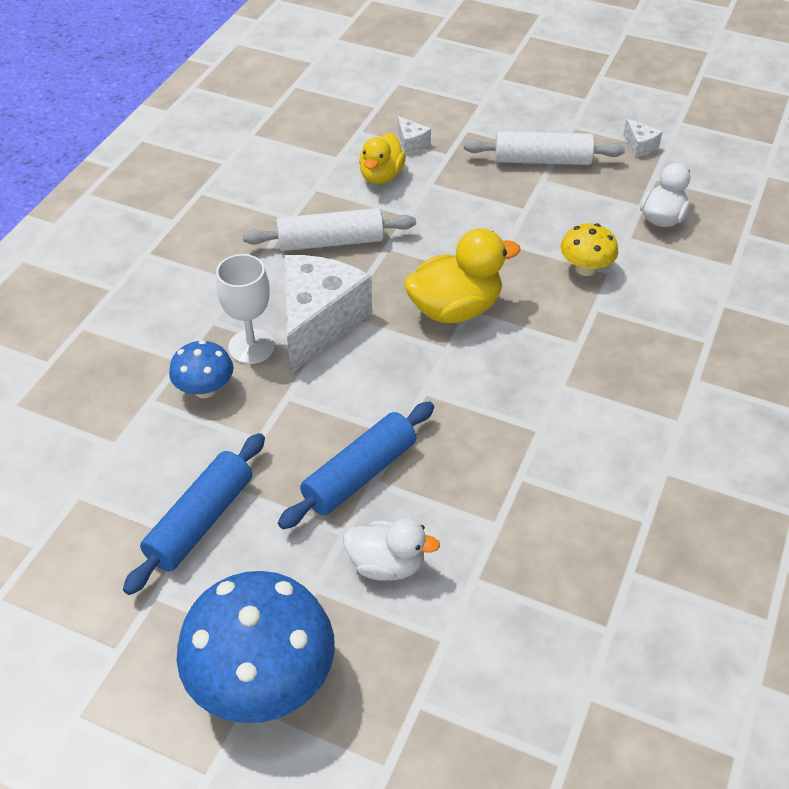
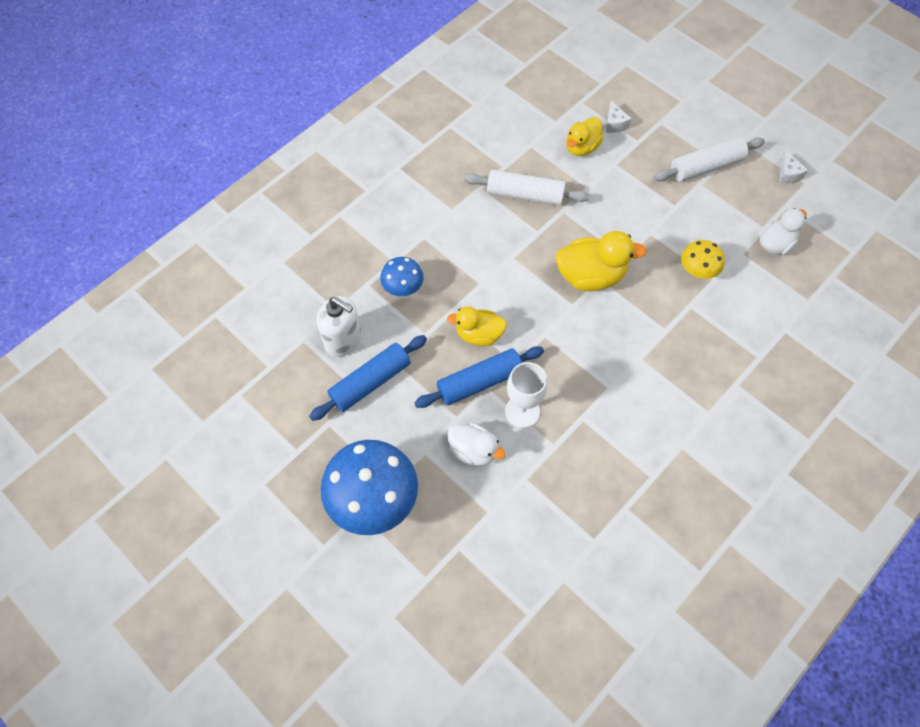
camera: 20 degrees right, 15 degrees up
(140, 477) = (343, 339): none -> white soap dispenser
(251, 346) = (443, 264): white goblet -> white goblet (522, 411)
(319, 322) = (494, 258): white cheese -> none
(335, 416) = (479, 335): none -> yellow duck
(542, 160) = (706, 167): white rolling pin -> white rolling pin turned 45 degrees counterclockwise

